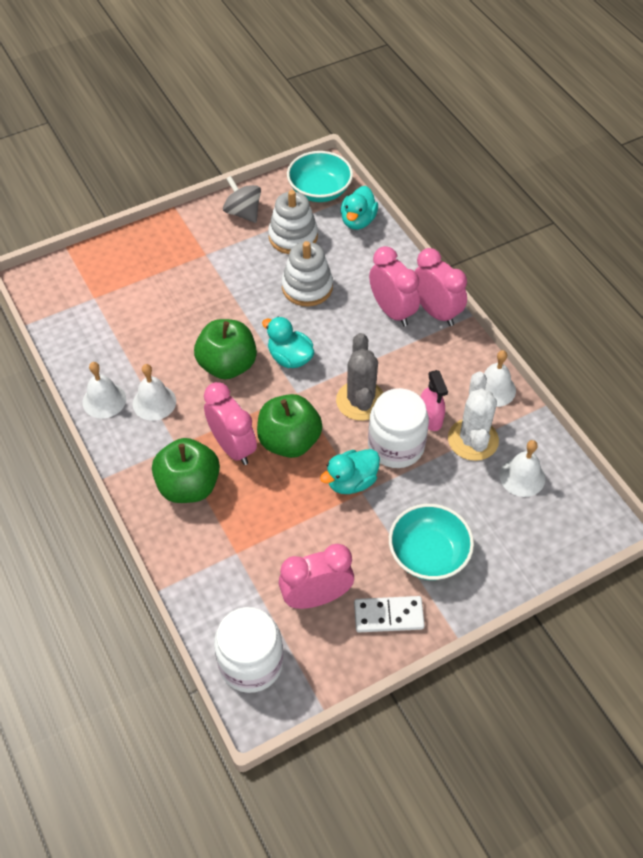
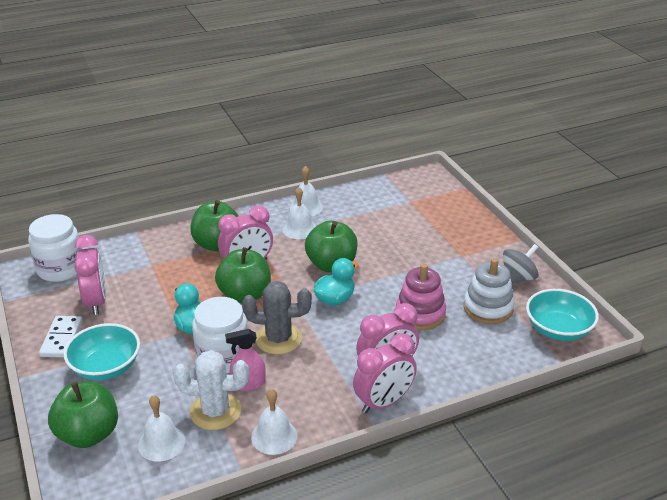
camera: 95 degrees right, 20 degrees down
(307, 287) = (420, 314): white stacking toy -> pink stacking toy
(358, 221) = (516, 354): turquoise duck -> none
(526, 543) = (88, 434): none -> green apple

